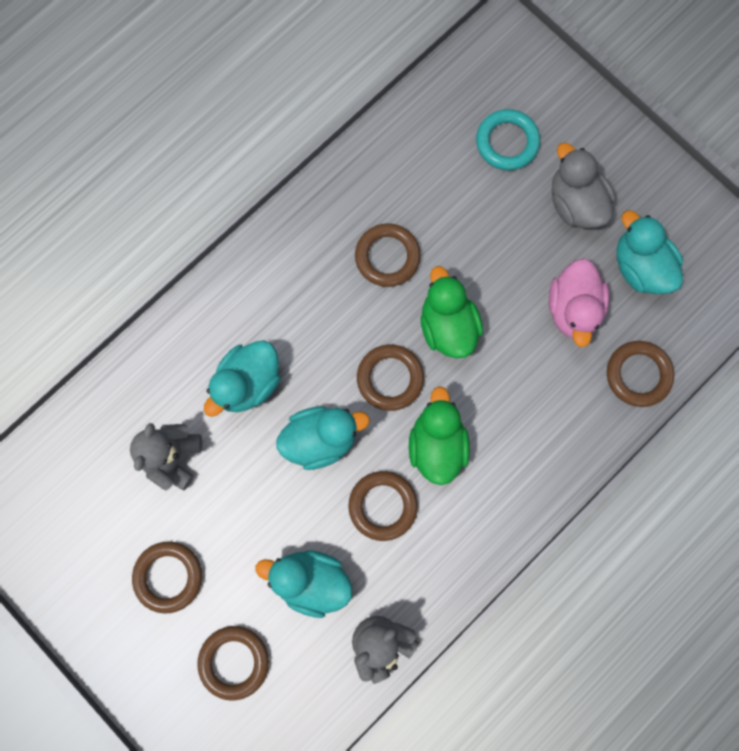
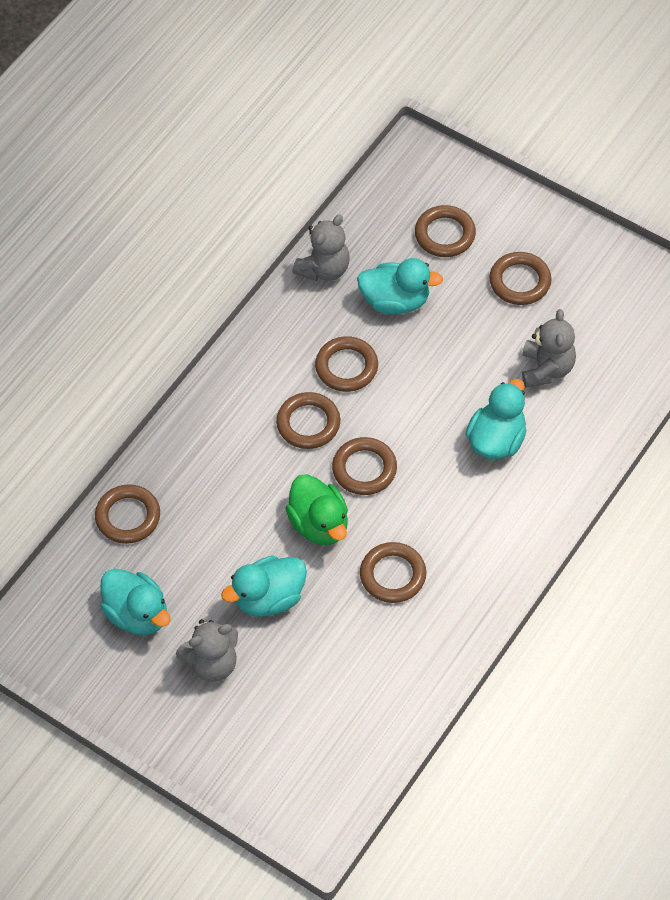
camera: 170 degrees right, 20 degrees down
(321, 439) = (416, 408): turquoise duck -> turquoise duck (269, 598)
(437, 444) = (308, 423): green duck -> brown ring
(507, 142) = (294, 712): turquoise ring -> none
(573, 309) = (199, 562): pink duck -> none
(575, 203) = (212, 663): grey duck -> grey teddy bear

